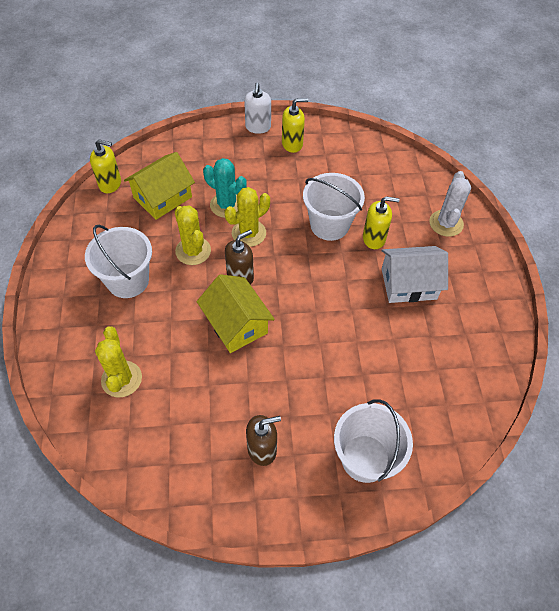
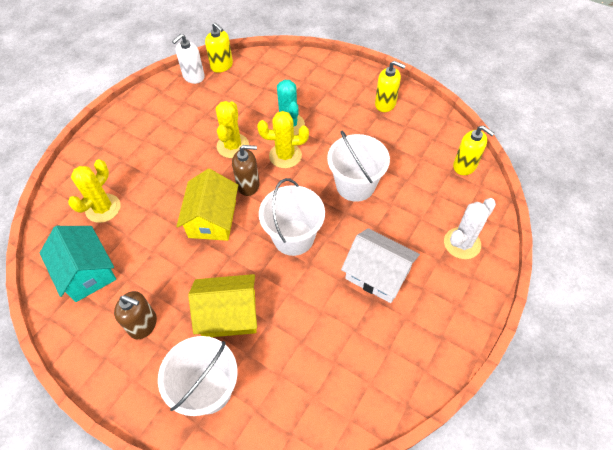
camera: 40 degrees right, 0 degrees up
(128, 280) = (170, 141): white bucket -> white bucket (293, 237)
(162, 197) = (248, 94): yellow house -> yellow house (229, 314)
(164, 443) = (86, 272): none -> turquoise house
(258, 127) = (369, 76): white soap dispenser -> white soap dispenser (193, 77)
(374, 238) = (383, 218): yellow soap dispenser -> yellow soap dispenser (465, 166)

